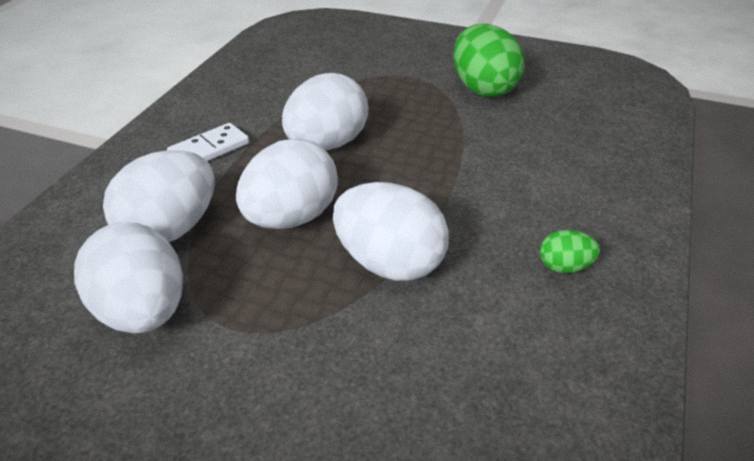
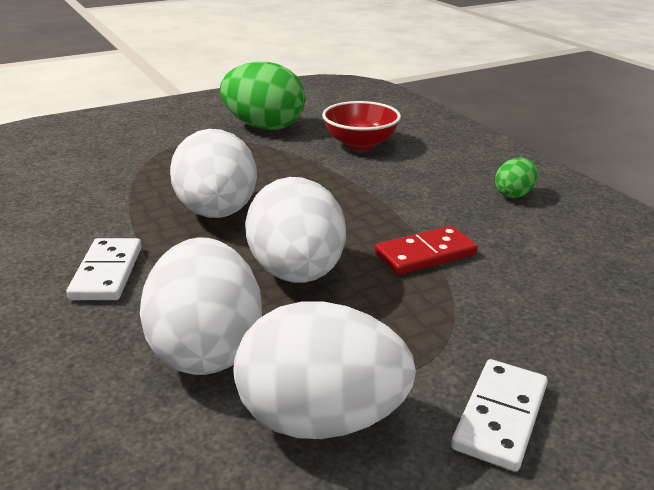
camera: 50 degrees left, 10 degrees down
(213, 397) = (500, 417): none -> white domino
(389, 263) = (425, 254): white egg -> red domino
(528, 143) = (360, 144): none -> red bowl

